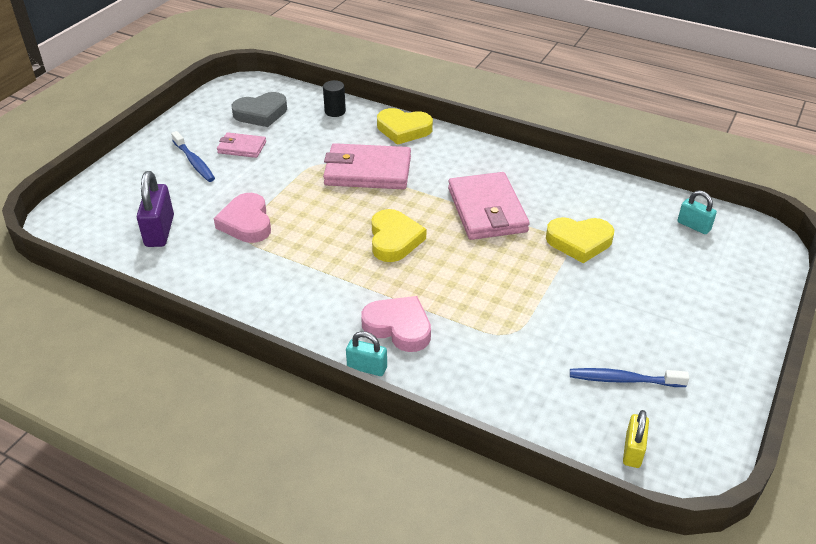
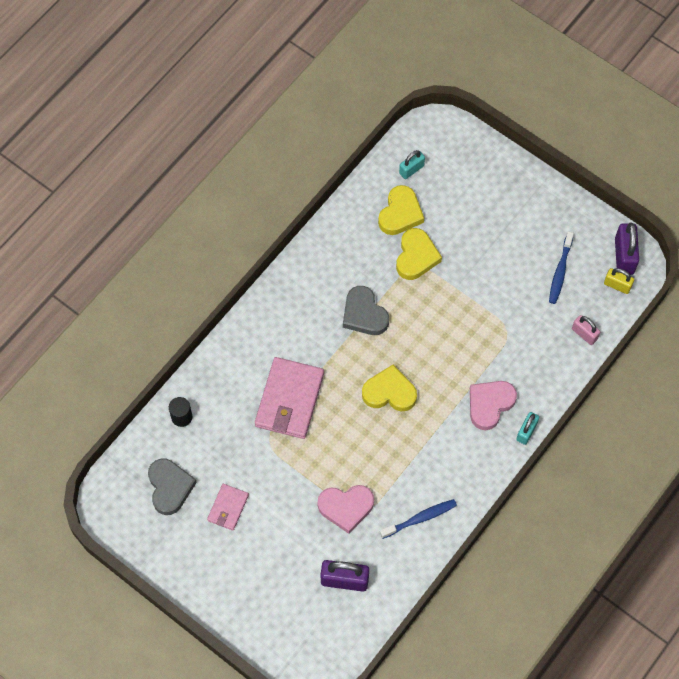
camera: 80 degrees left, 25 degrees up
(194, 162) = (244, 552): blue toothbrush -> blue toothbrush (420, 518)
(403, 129) = (228, 359): yellow heart -> yellow heart (400, 213)
(487, 210) = (364, 314): pink wallet -> grey heart
(535, 417) = (584, 334): none -> pink padlock
(687, 455) = (624, 256): none -> purple padlock

